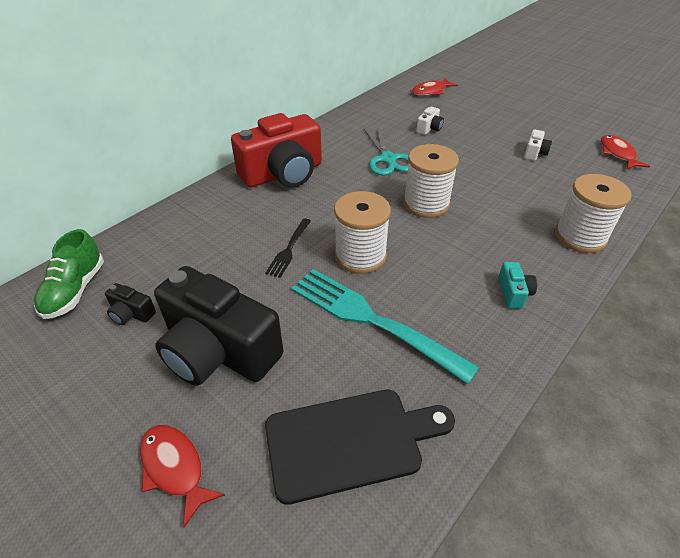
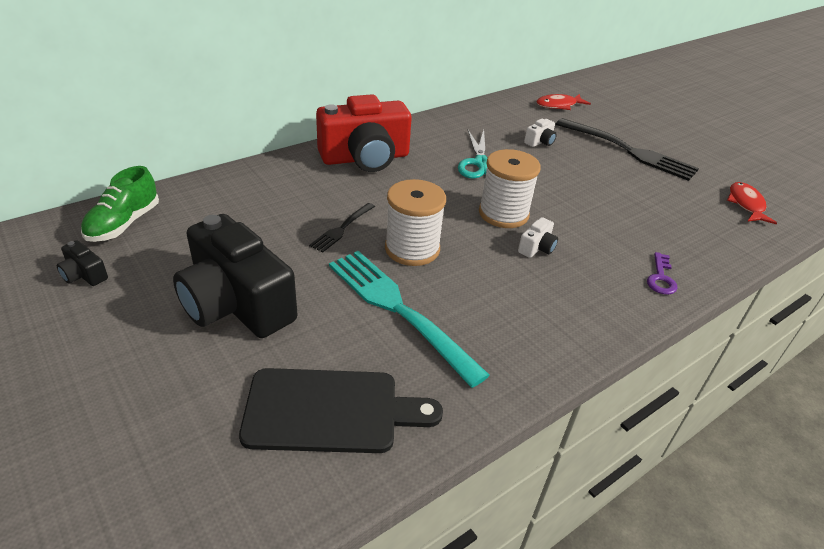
camera: 10 degrees right, 5 degrees down
(131, 313) = (168, 254): black camera -> black camera (84, 275)
(175, 468) = (156, 393): red fish -> none
(504, 123) = (627, 150): none -> black fork
(513, 293) = (560, 316): turquoise camera -> none
(534, 153) = (648, 186): white camera -> white camera (536, 248)
(580, 237) = (661, 278): white spool -> purple key

